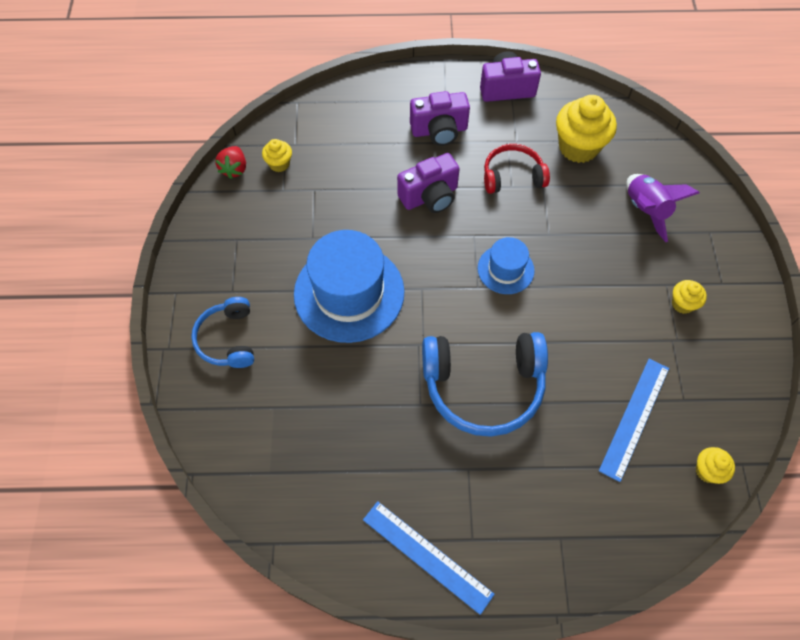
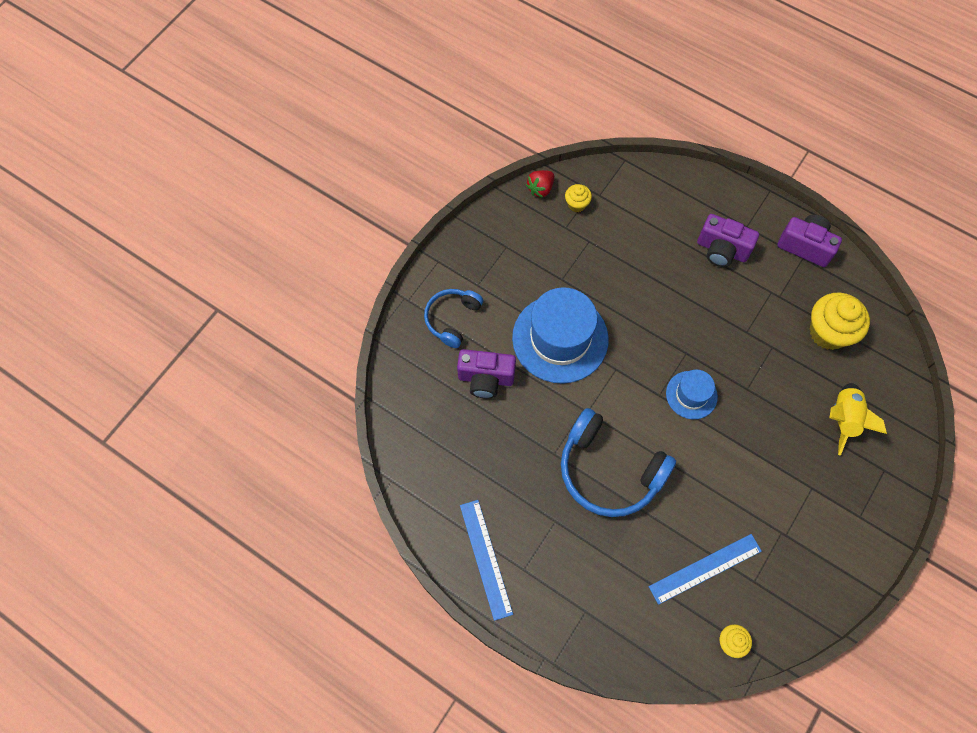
camera: 35 degrees right, 5 degrees up
(430, 196) = (674, 300): purple camera -> purple camera (486, 379)
(512, 176) = (753, 323): red headphones -> none
(645, 210) = (843, 419): purple rocket -> yellow rocket
(682, 304) = (813, 511): yellow cupcake -> none

